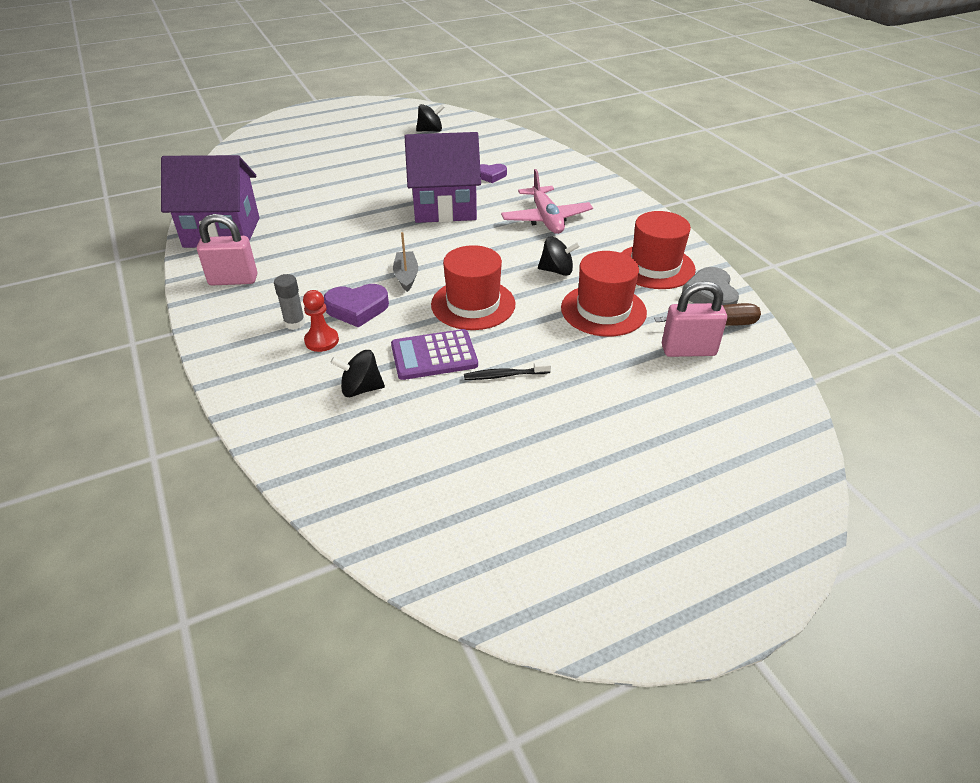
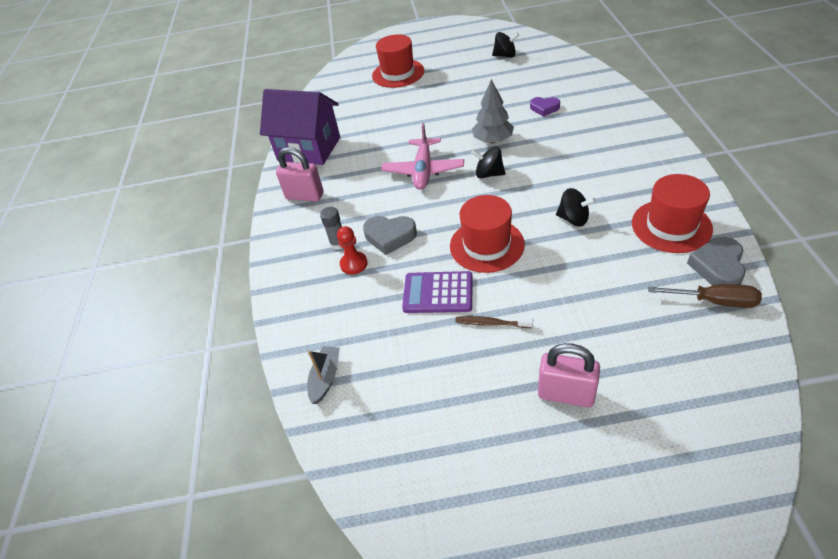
camera: 25 degrees right, 5 degrees up
(357, 309) = (390, 236): purple heart -> grey heart
(361, 389) = (370, 316): black spinning top -> black spinning top (489, 174)
(406, 276) = (439, 208): grey boat -> grey boat (325, 378)
(445, 208) = (493, 140): purple house -> grey tree
(504, 375) = (491, 323): black toothbrush -> brown toothbrush
(546, 219) = (581, 160): pink plane -> pink plane (423, 170)
(603, 310) = (603, 268): red hat -> red hat (398, 73)
(688, 350) = (673, 326): pink padlock -> pink padlock (566, 394)

